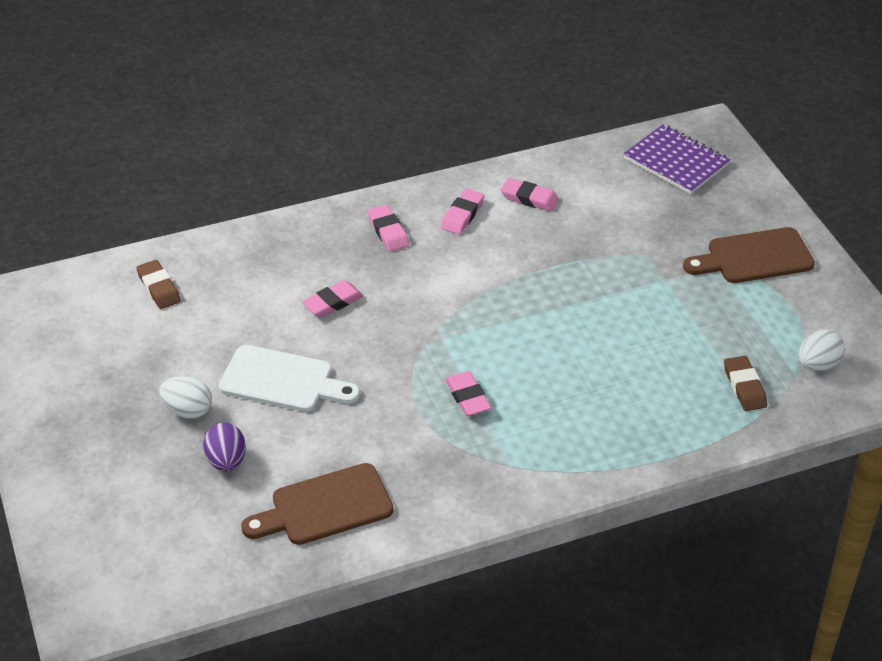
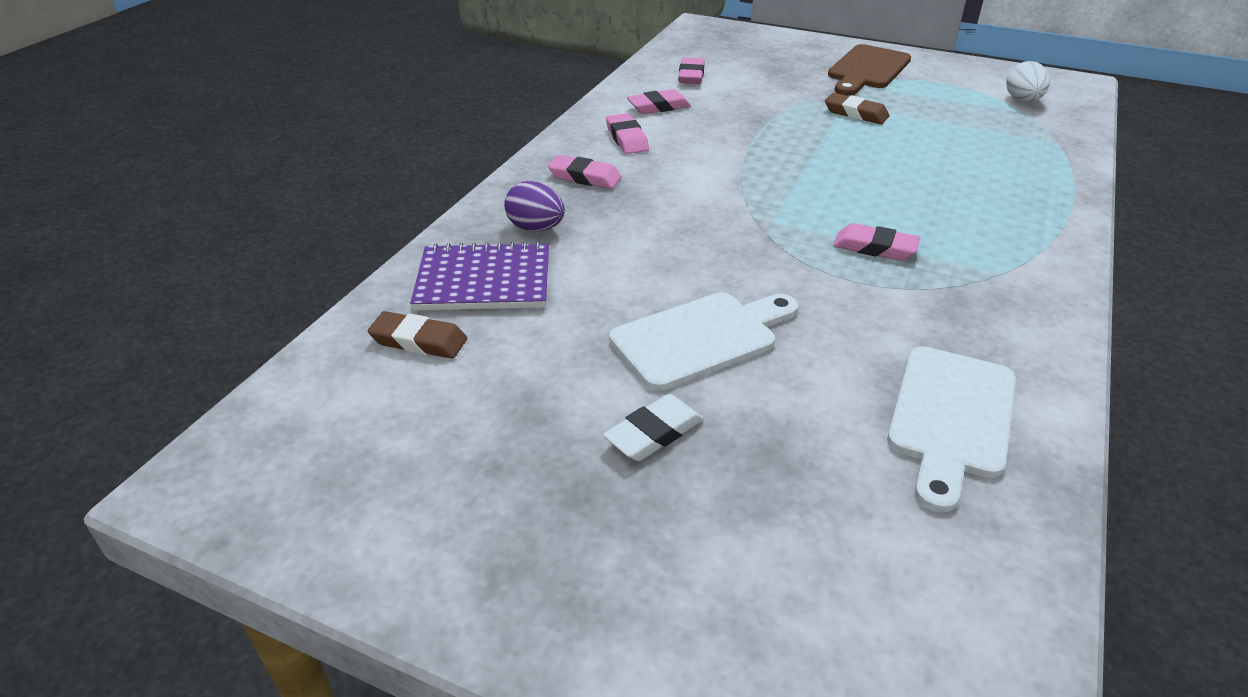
camera: 45 degrees left, 5 degrees down
(188, 410) = (654, 433): white egg -> white eraser
(226, 461) = (784, 451): purple egg -> purple egg (536, 228)
(325, 507) = (951, 417): brown cutting board -> white cutting board
(333, 302) = (630, 249): pink eraser -> pink eraser (691, 75)
(676, 162) = (717, 48): purple notebook -> purple notebook (484, 281)
(744, 387) = (1016, 133): brown eraser -> brown eraser (855, 113)

